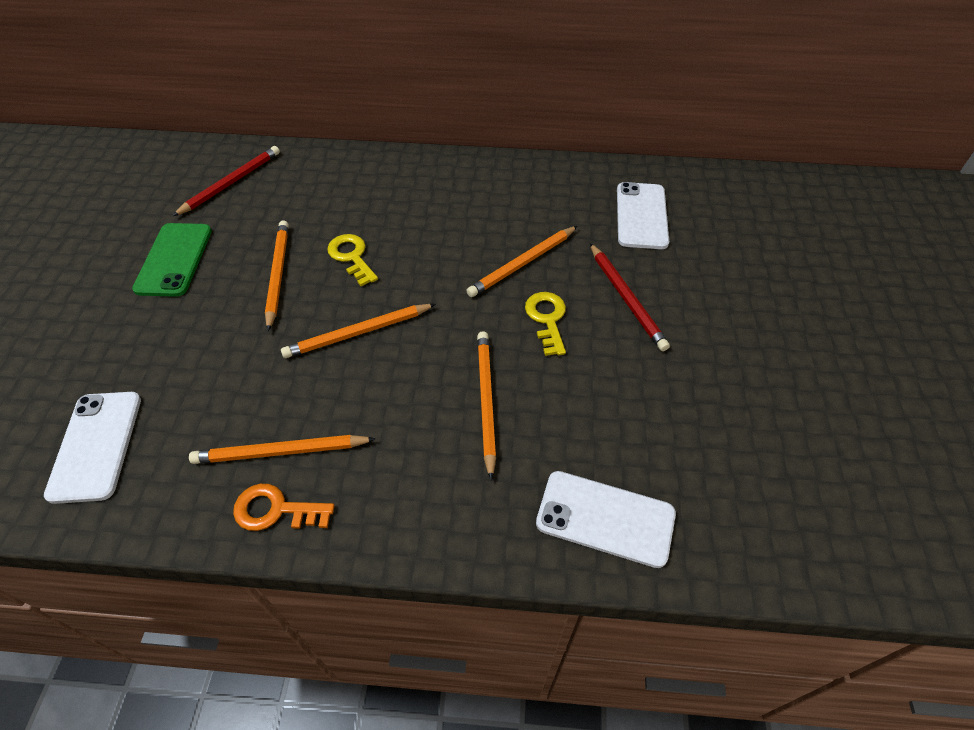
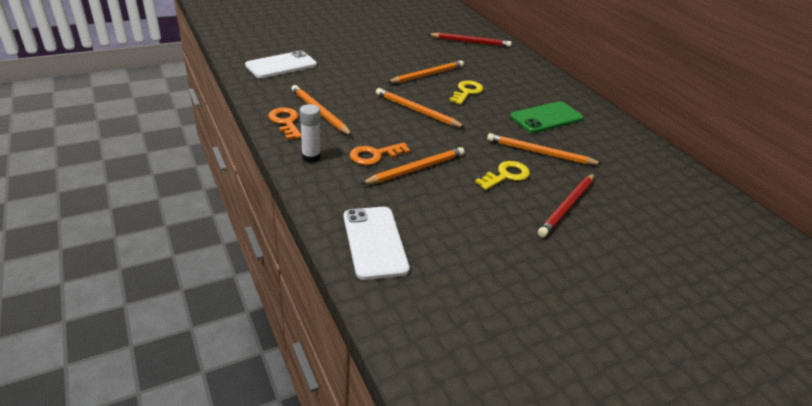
camera: 55 degrees right, 15 degrees down
(174, 259) = (402, 45): green phone -> green phone (546, 118)
(389, 514) = (311, 157): none -> white glue stick
(430, 432) = (375, 155): none -> orange key
(641, 216) = (658, 194): white phone -> none

